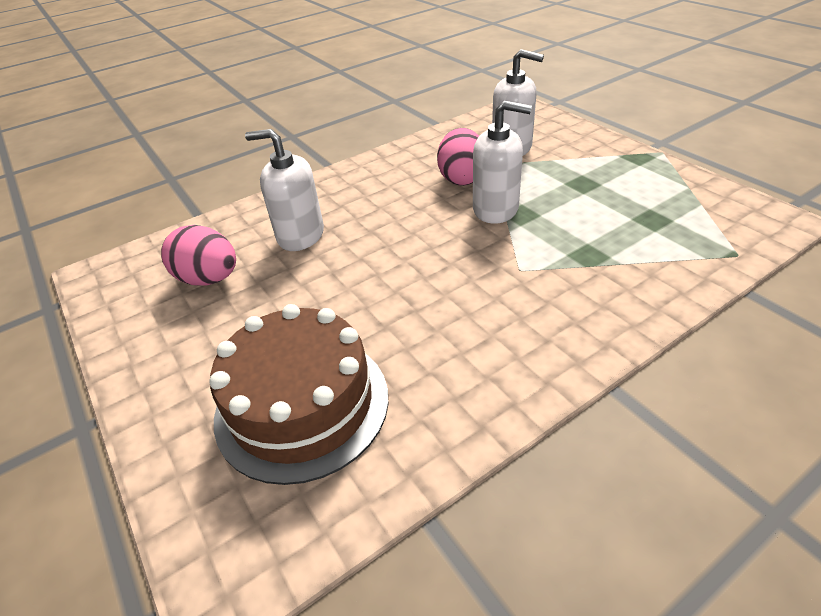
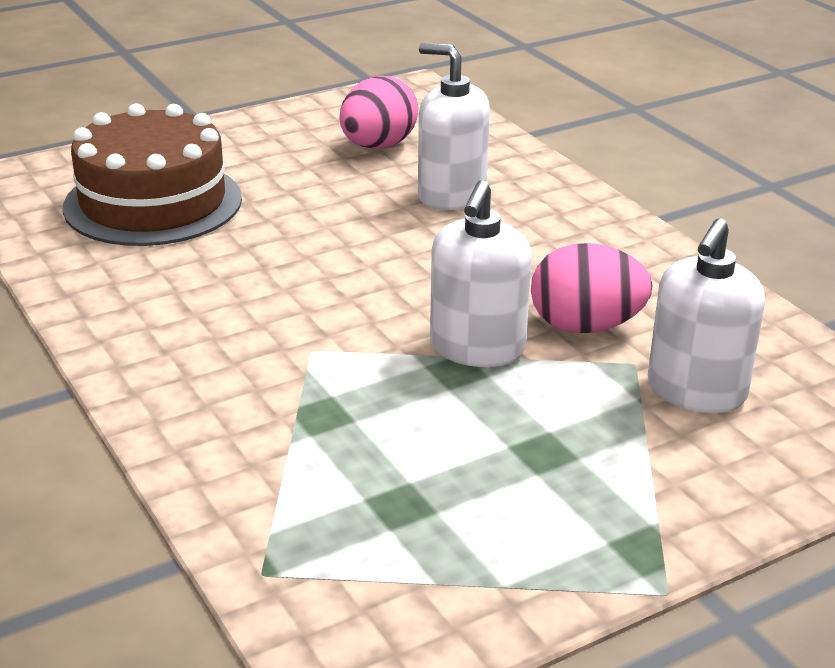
camera: 90 degrees right, 10 degrees down
(300, 235) = (451, 195): white soap dispenser -> white soap dispenser turned 75 degrees counterclockwise

